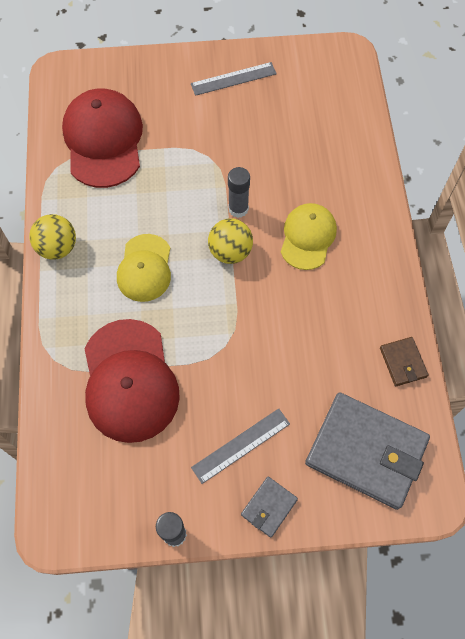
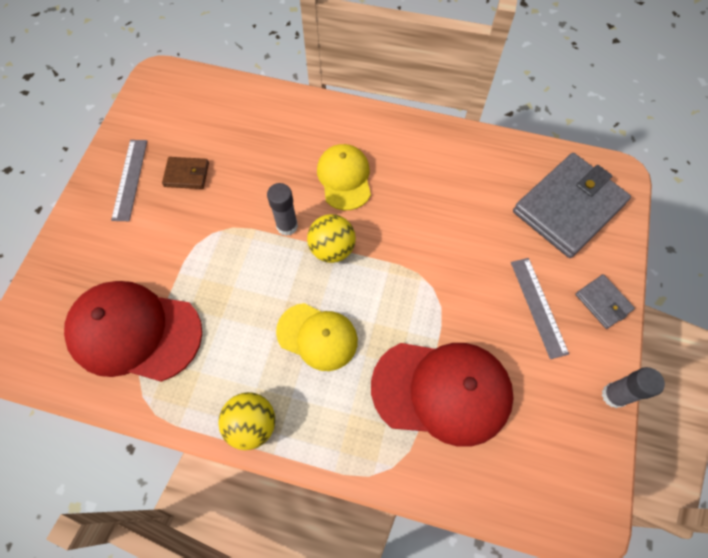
camera: 70 degrees left, 0 degrees up
(308, 237) = (344, 178): yellow cap -> yellow cap turned 45 degrees clockwise
(403, 362) = (494, 151): brown wallet -> brown wallet (187, 174)

